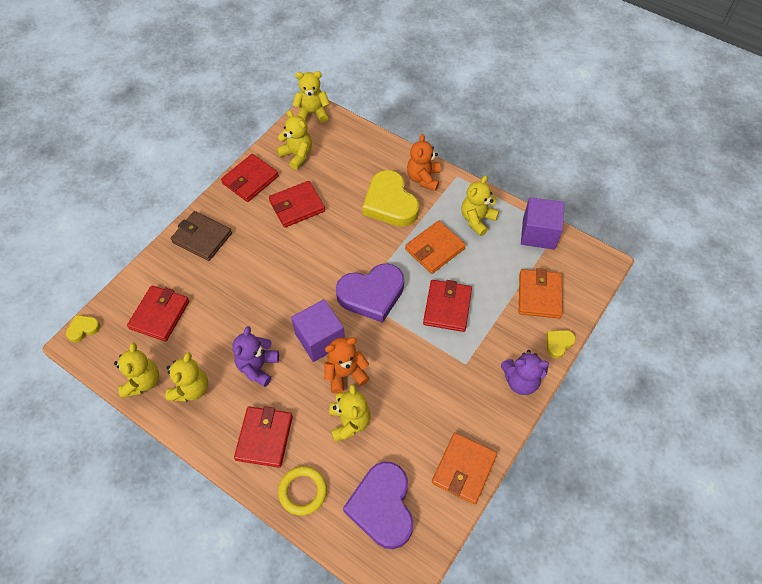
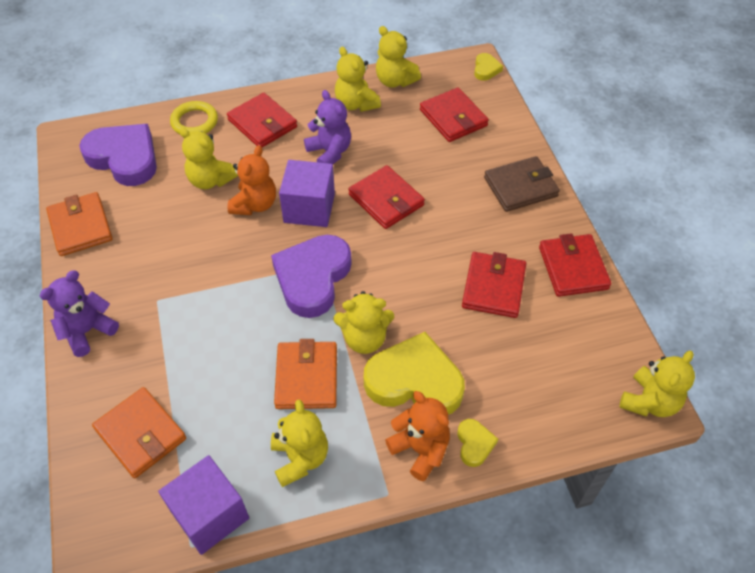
camera: 130 degrees right, 5 degrees down
(297, 155) = (579, 336): yellow teddy bear -> yellow teddy bear (364, 339)
(447, 307) = (228, 332): red wallet -> red wallet (386, 200)
(558, 343) = (76, 400): yellow heart -> yellow heart (474, 444)

